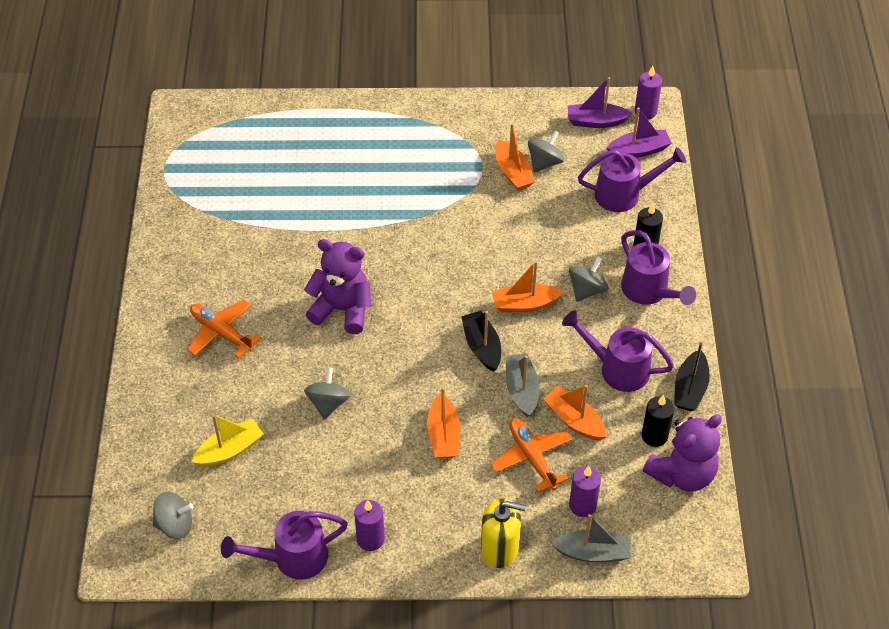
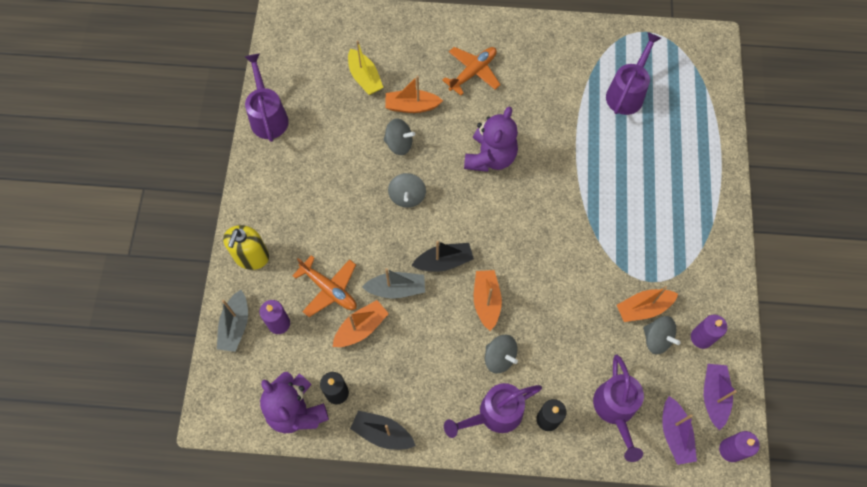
camera: 95 degrees right, 15 degrees up
(175, 525) = (307, 44): grey spinning top -> grey spinning top (407, 196)
(370, 539) = (275, 167): purple candle -> purple candle (701, 338)
(443, 435) = (359, 224): orange boat -> orange boat (411, 106)
(531, 457) = (329, 289): orange plane -> orange plane turned 60 degrees clockwise
(617, 368) = (410, 372): purple watering can -> purple watering can (627, 93)

